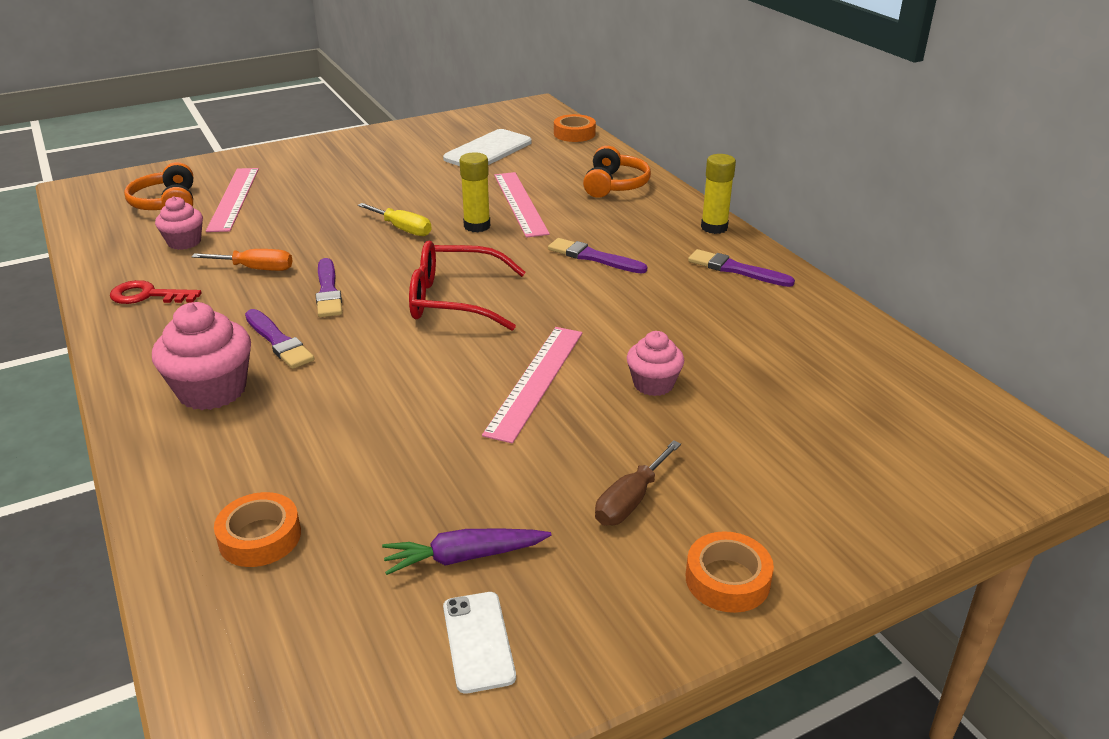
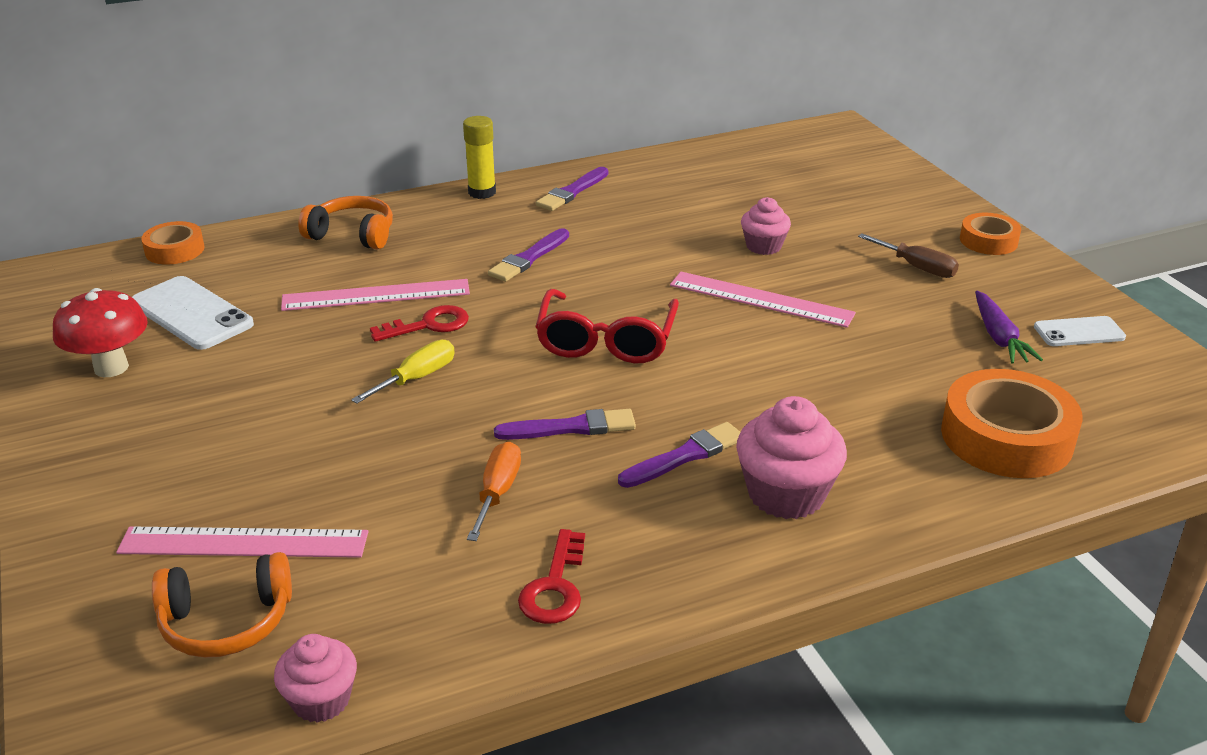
camera: 85 degrees left, 0 degrees up
(184, 242) = (390, 576): pink cupcake -> pink cupcake (321, 700)
(260, 537) = (1006, 437): orange tape -> orange tape, size x1.78
(422, 140) = (111, 367): none -> red mushroom
(477, 226) = (428, 325): yellow glue stick -> red key

